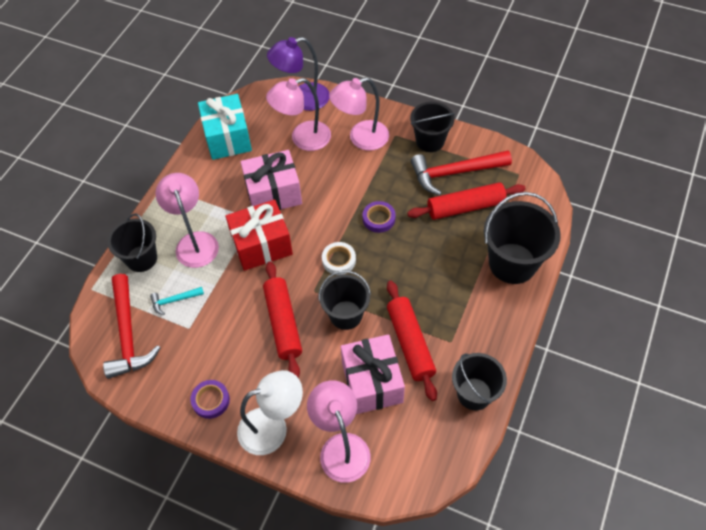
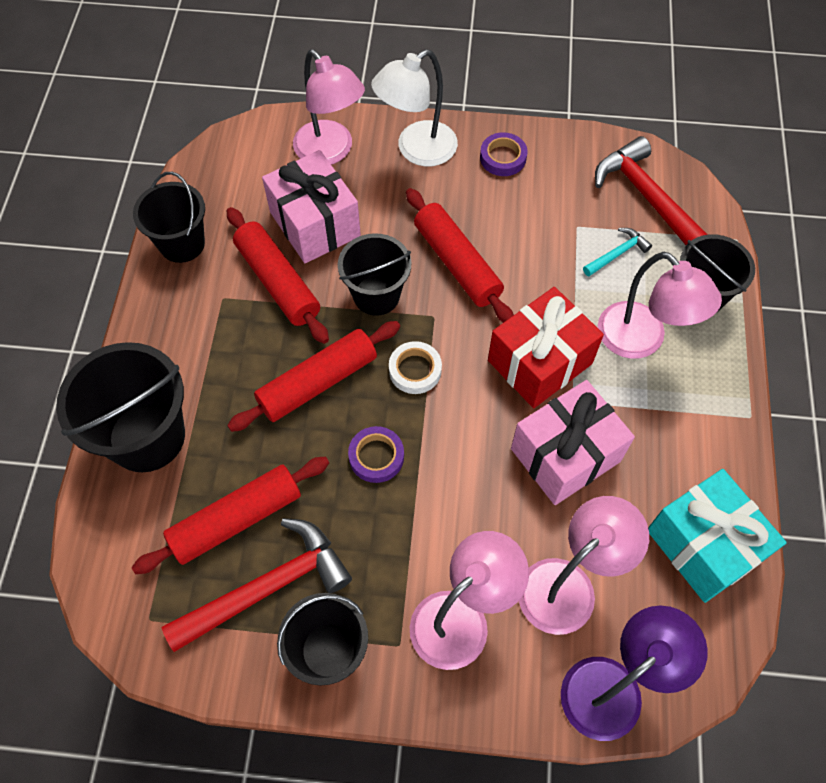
camera: 160 degrees right, 5 degrees up
(401, 268) = (317, 382): none -> red rolling pin

